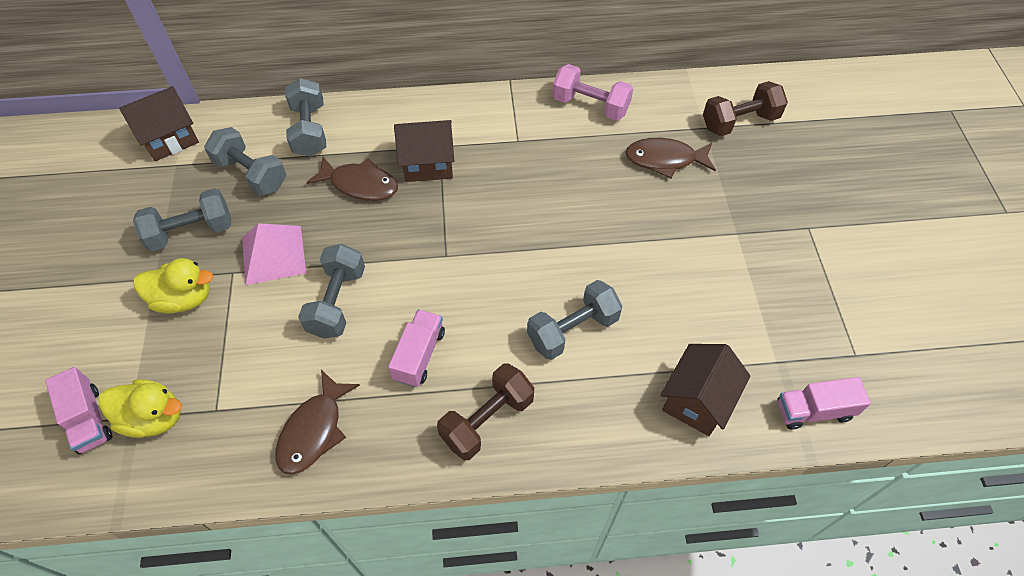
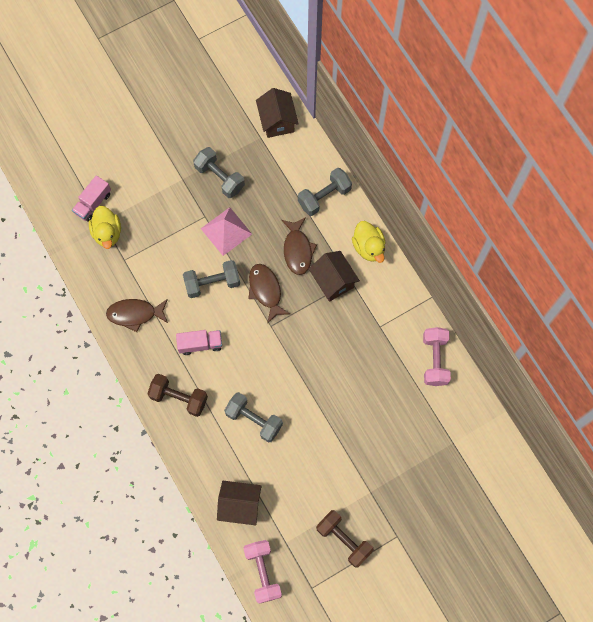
camera: 65 degrees right, 15 degrees up
(170, 139) = (277, 121): brown house -> brown house turned 45 degrees clockwise
(184, 299) = (177, 202): yellow duck -> yellow duck (368, 247)
(251, 174) = (275, 184): grey dumbbell -> none
(665, 159) = (410, 426): brown fish -> brown fish (266, 290)
(739, 122) = (470, 465): brown dumbbell -> brown dumbbell (344, 539)
(813, 410) = (263, 572): pink truck -> pink dumbbell

